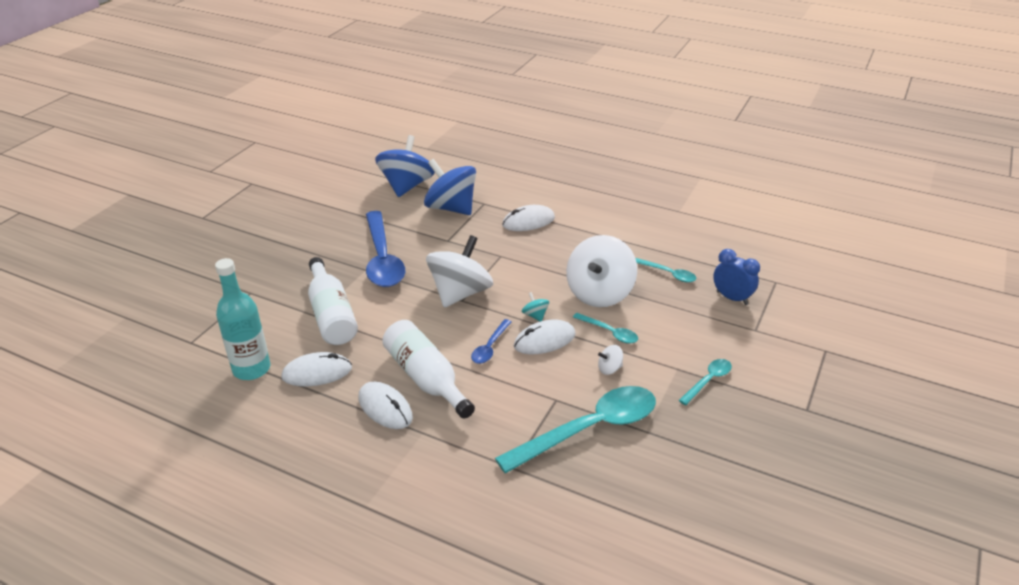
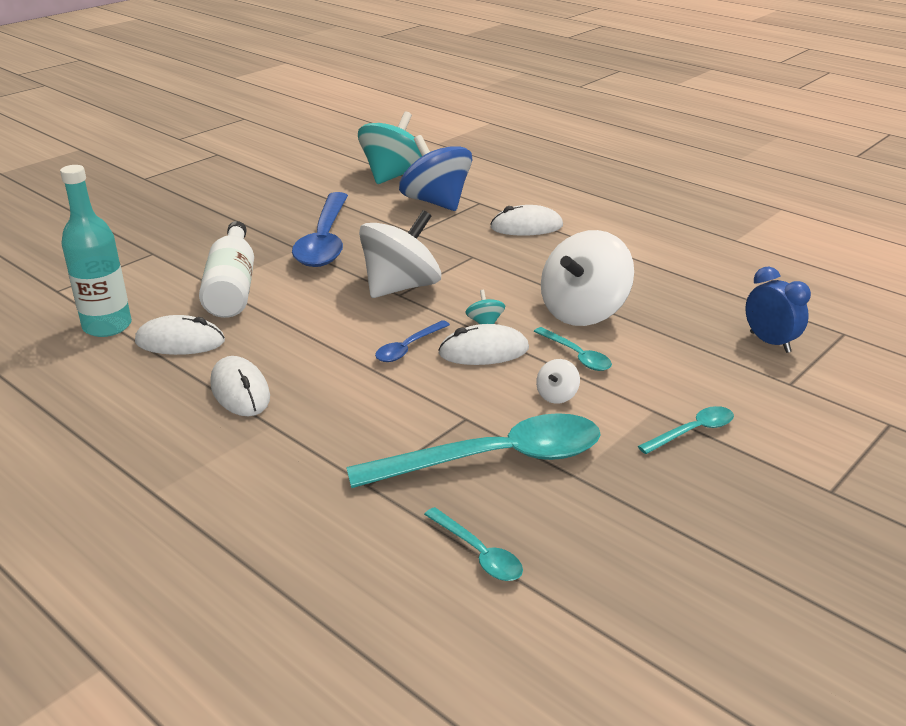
camera: 15 degrees right, 5 degrees down
(407, 186) = (394, 176): blue spinning top -> turquoise spinning top
(426, 378) = (308, 368): white bottle -> none
(609, 369) = (557, 395): white spinning top -> white spinning top turned 60 degrees counterclockwise
(668, 274) = (690, 304): turquoise spoon -> turquoise spoon (478, 553)

